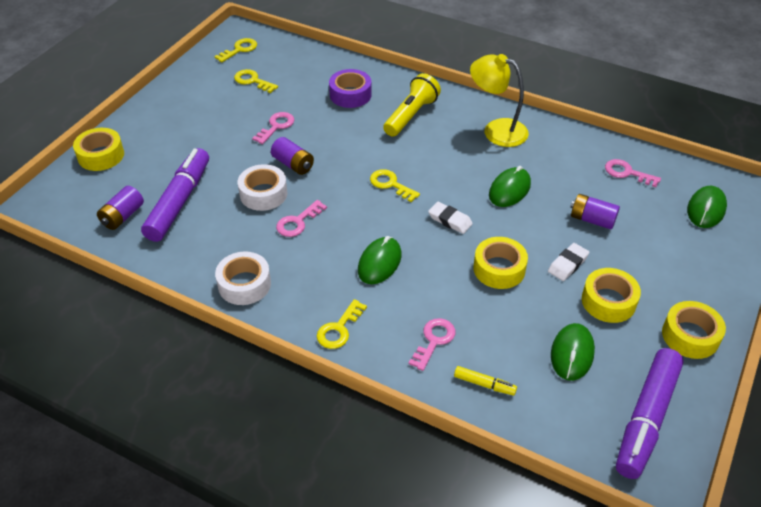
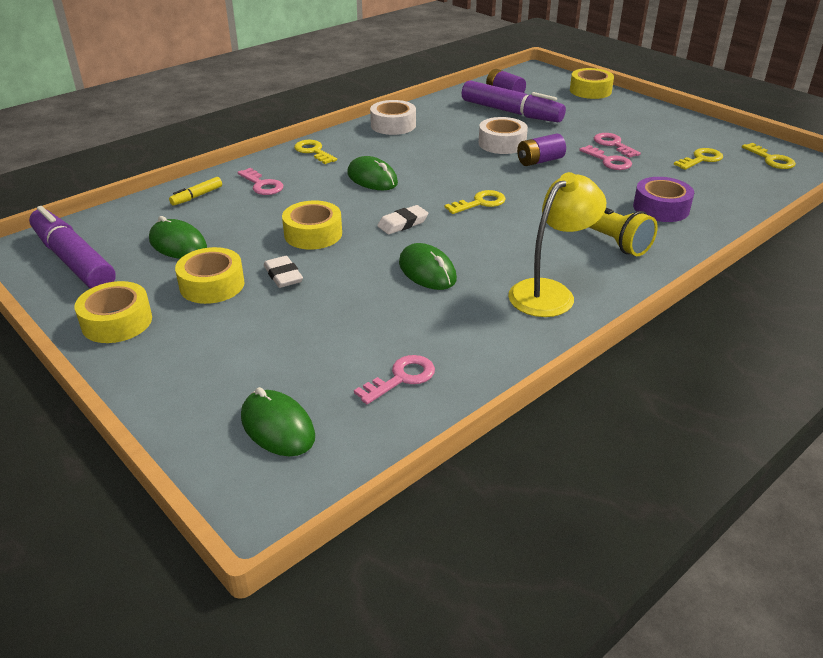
camera: 110 degrees right, 10 degrees down
(298, 222) = (453, 152): pink key -> pink key (613, 144)
(592, 220) = (335, 315): purple battery -> none

